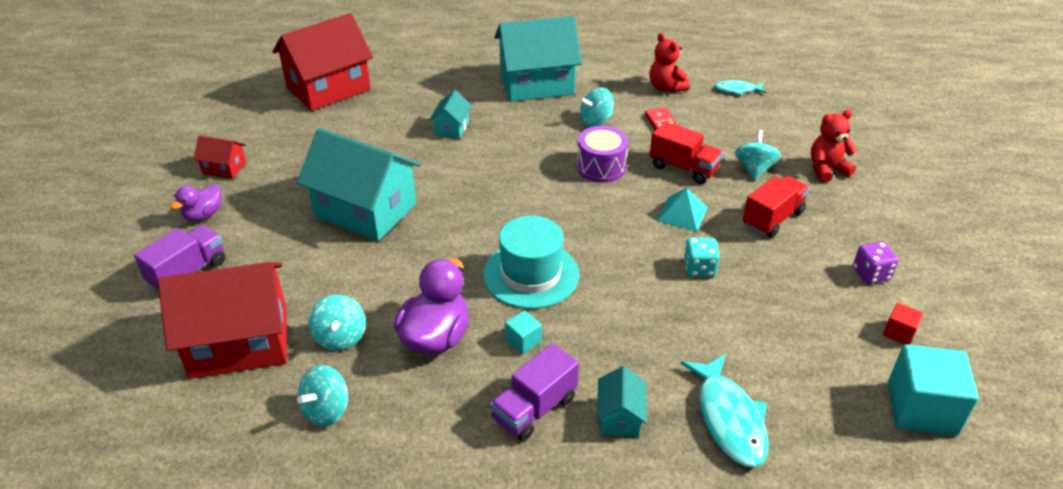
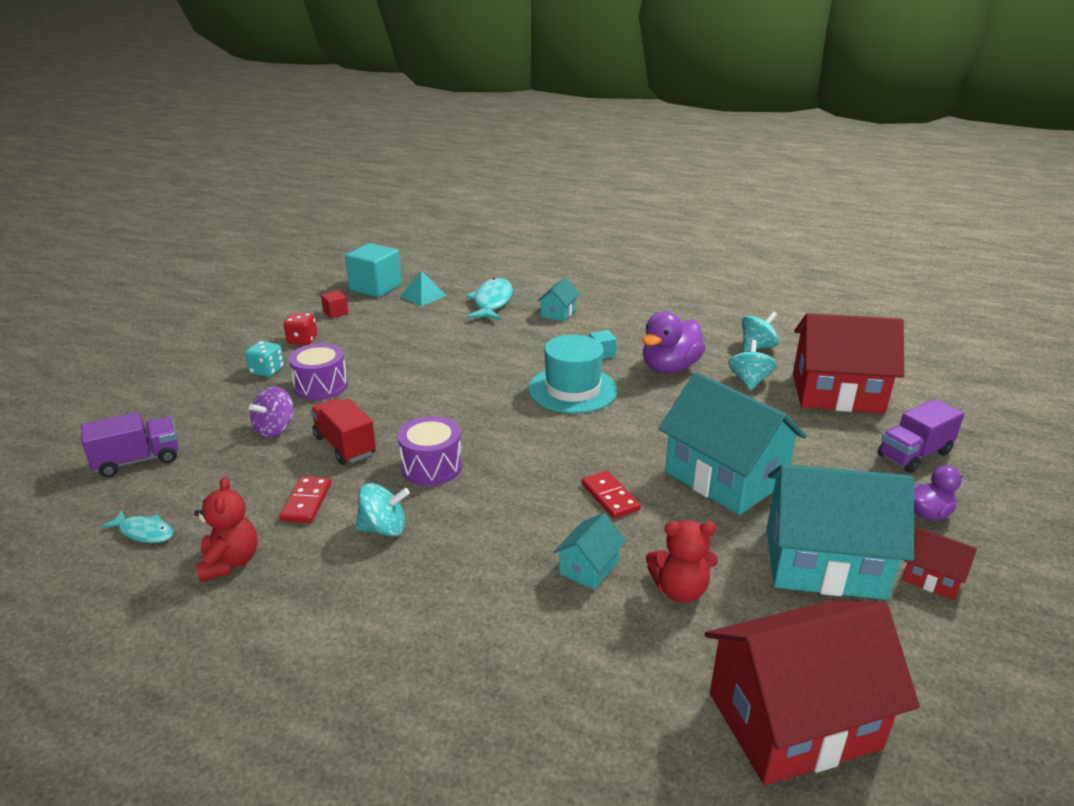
camera: 160 degrees left, 10 degrees down
(454, 174) = (610, 497): none -> red domino
(534, 409) = (611, 324): purple truck -> purple truck (138, 460)
(536, 84) = (412, 624): turquoise house -> turquoise house (824, 562)
(682, 214) = (396, 406): turquoise pyramid -> turquoise pyramid (423, 296)
(699, 268) = (427, 367): turquoise dice -> turquoise dice (267, 371)
(754, 169) = (275, 429): turquoise spinning top -> purple spinning top
(772, 218) = (321, 386): red truck -> purple drum
(827, 169) = (207, 413): red teddy bear -> red teddy bear (680, 590)
(871, 274) = (302, 340): purple dice -> red dice

